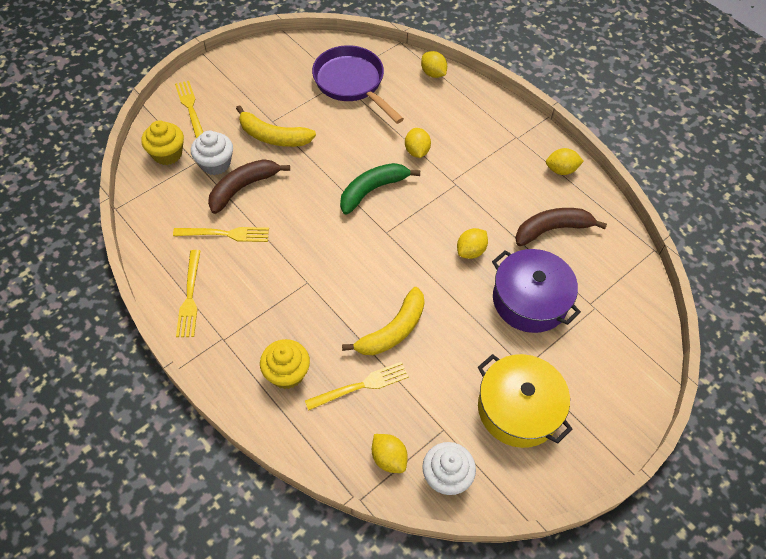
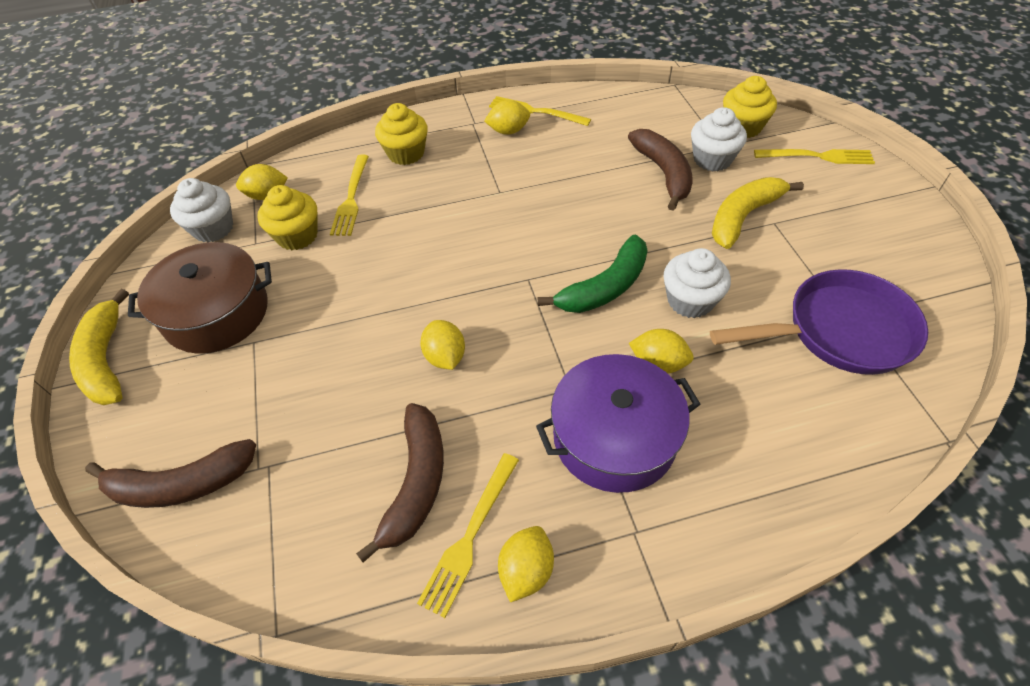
camera: 120 degrees right, 5 degrees down
(226, 234) = (600, 148): yellow fork -> yellow fork (469, 537)
(362, 147) = (690, 301): none -> white cupcake
(372, 190) = (605, 287): green banana -> green banana turned 60 degrees clockwise
(392, 330) = (391, 240): yellow banana -> yellow banana (106, 360)
(421, 401) = (297, 236): none -> yellow cupcake
(433, 73) = (846, 461): yellow lemon -> yellow lemon (508, 131)
(518, 408) = (216, 313): yellow pot -> brown pot
(530, 300) = (328, 391): purple pot -> purple pot (614, 437)
(629, 340) = (181, 484): none -> brown banana

